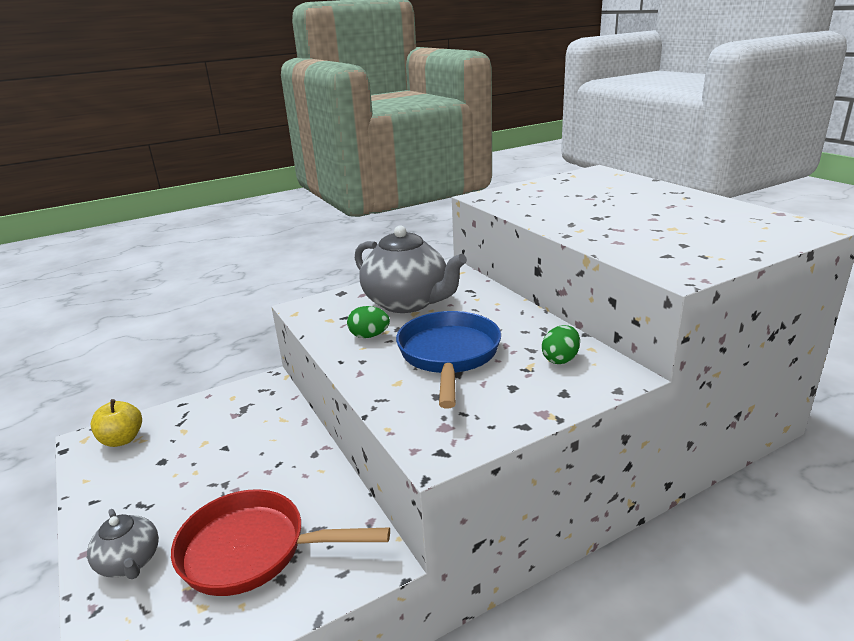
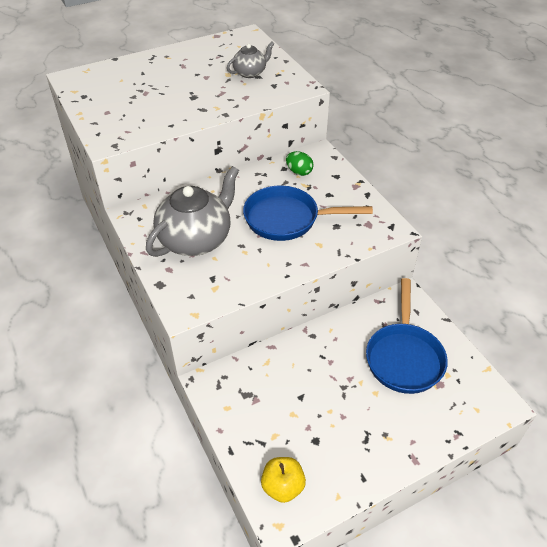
camera: 90 degrees left, 20 degrees up
(130, 562) = (420, 426): grey teapot -> grey teapot (250, 73)
(253, 550) = (404, 357): red pan -> blue pan
(369, 336) = (250, 261): green egg -> none

